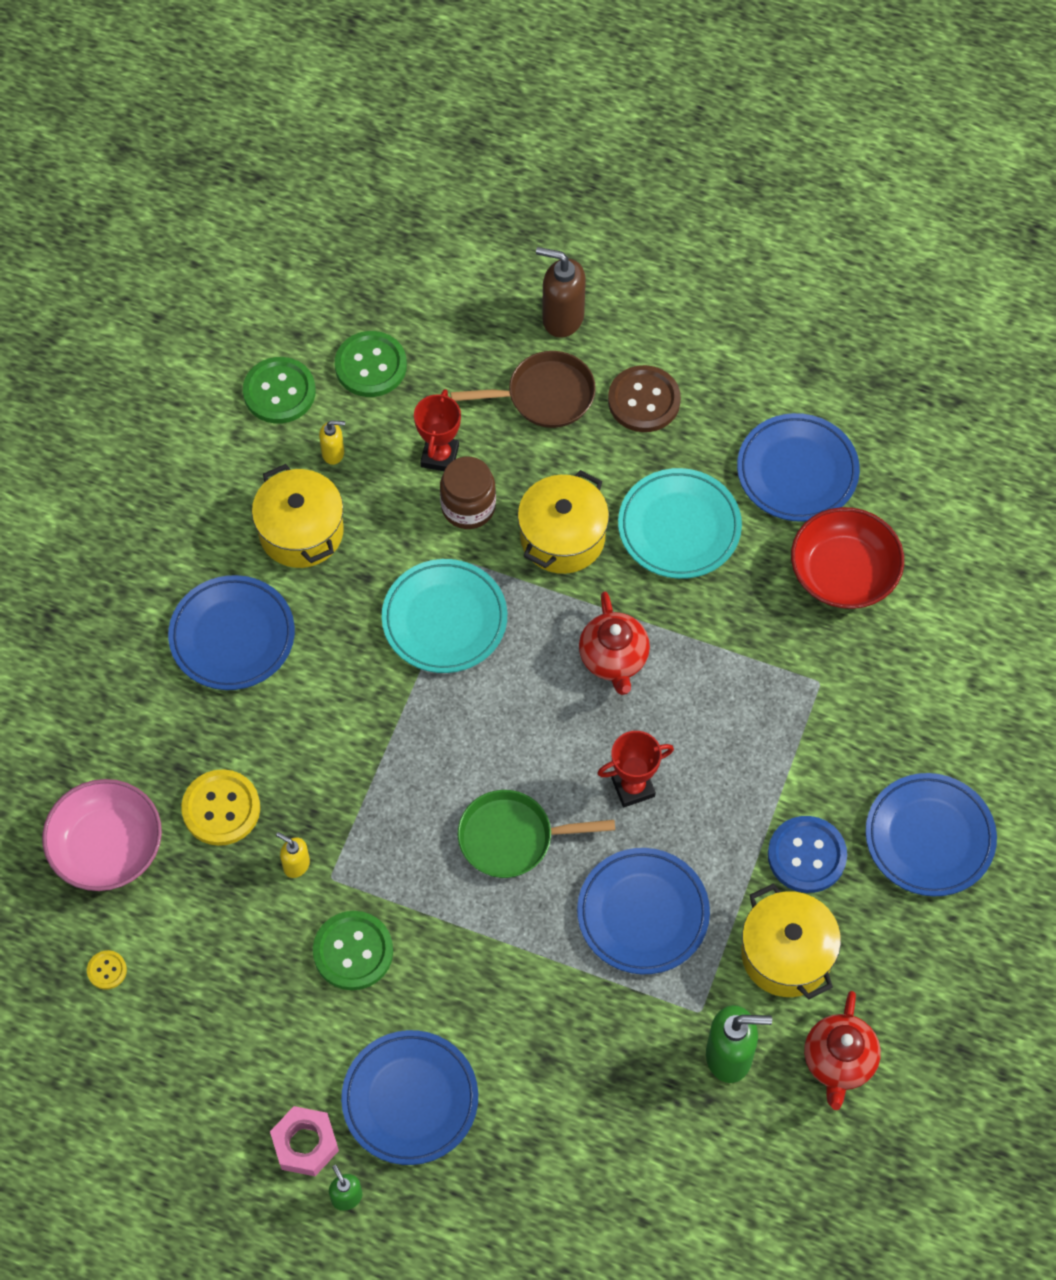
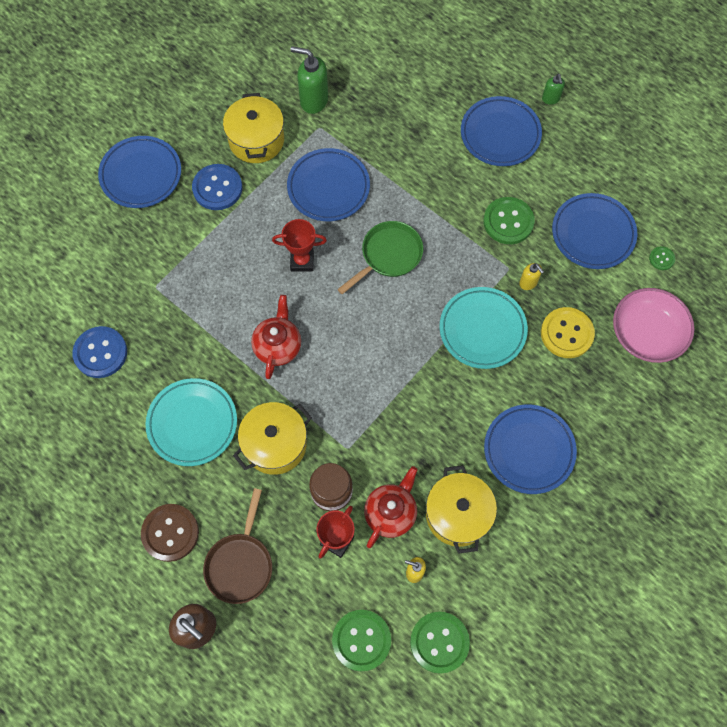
camera: 160 degrees left, 5 degrees up
(107, 970) = (661, 259): yellow button -> green button
(305, 1144) = (566, 131): pink nut -> none
(444, 619) = (379, 412): turquoise plate -> turquoise plate (482, 330)
(512, 838) = (388, 255): green pan -> green pan turned 60 degrees counterclockwise
(545, 395) = (240, 564): brown pan -> brown pan turned 90 degrees counterclockwise
(797, 471) = (91, 436): blue plate -> blue plate (593, 233)
(839, 1061) = (255, 80): red teapot -> red teapot (391, 513)
(843, 572) = (100, 353): red bowl -> blue button

